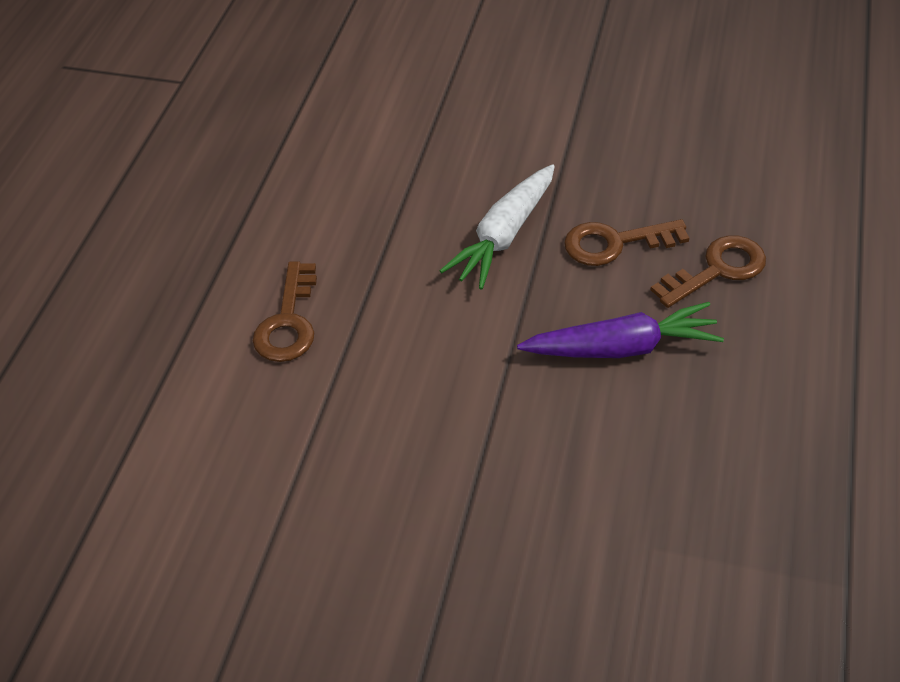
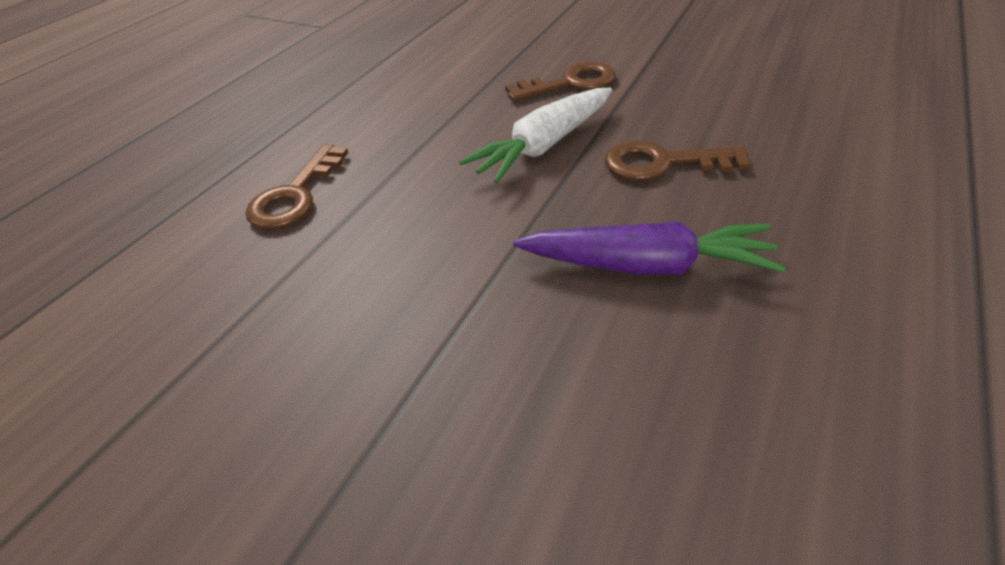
camera: 15 degrees right, 5 degrees down
(717, 270) = (781, 199): brown key -> brown key (570, 83)

